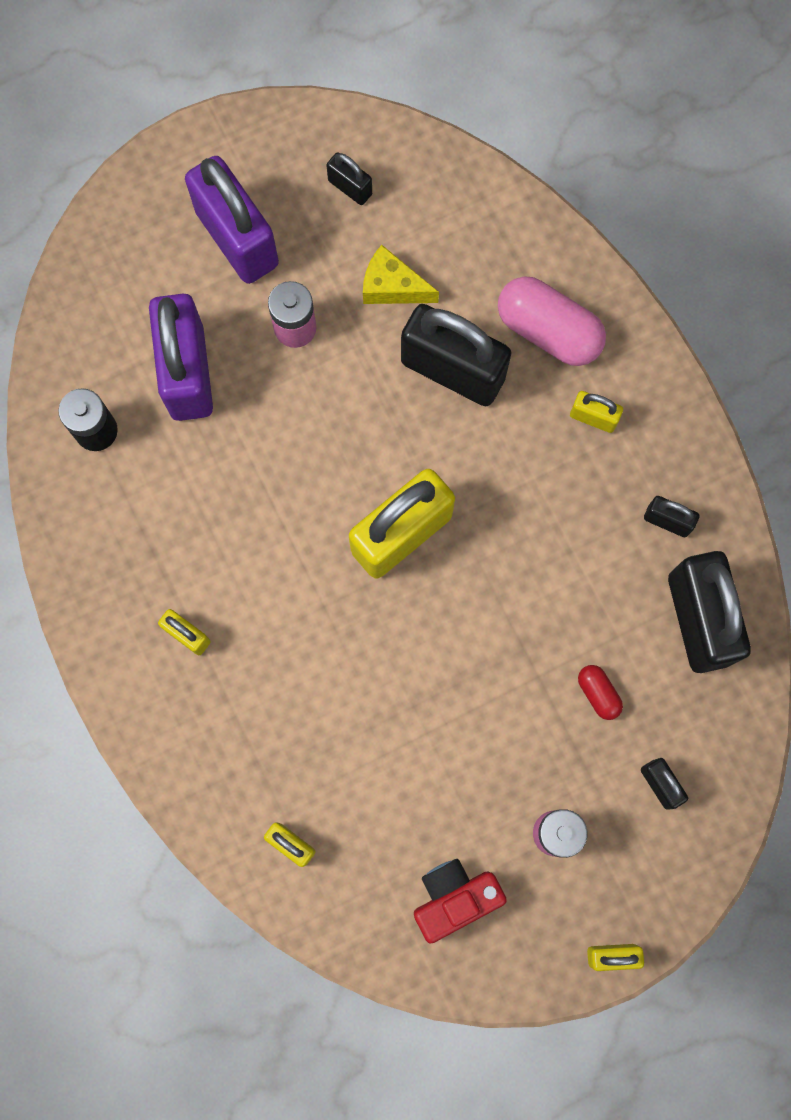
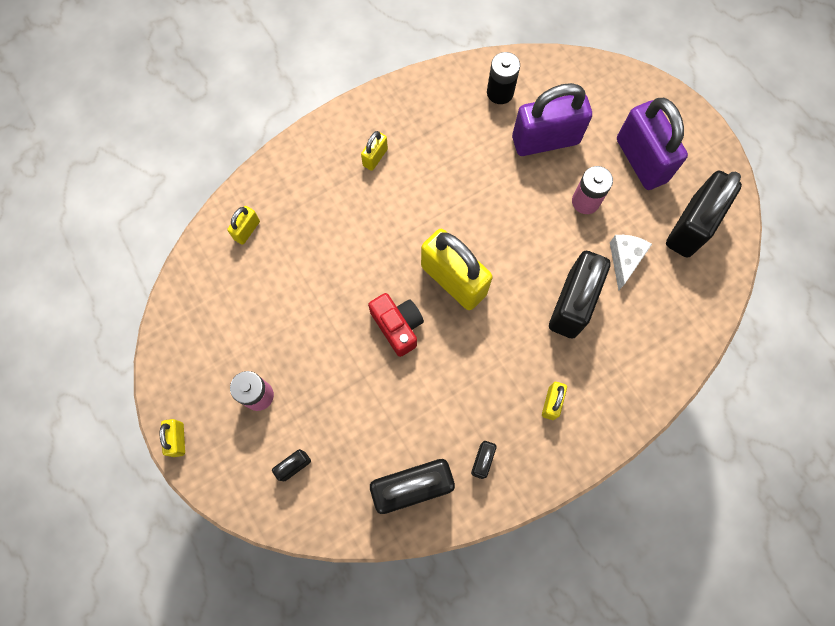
camera: 85 degrees right, 5 degrees down
(237, 238) = (641, 160): purple padlock -> purple padlock turned 75 degrees counterclockwise
(350, 187) = (690, 227): black padlock -> black padlock, size x2.20
(392, 286) = (624, 260): yellow cheese -> white cheese
(454, 898) = (215, 333): red camera -> red camera (398, 326)
(548, 330) = (611, 367): pink capsule -> none
(598, 693) = (355, 419): red capsule -> none

